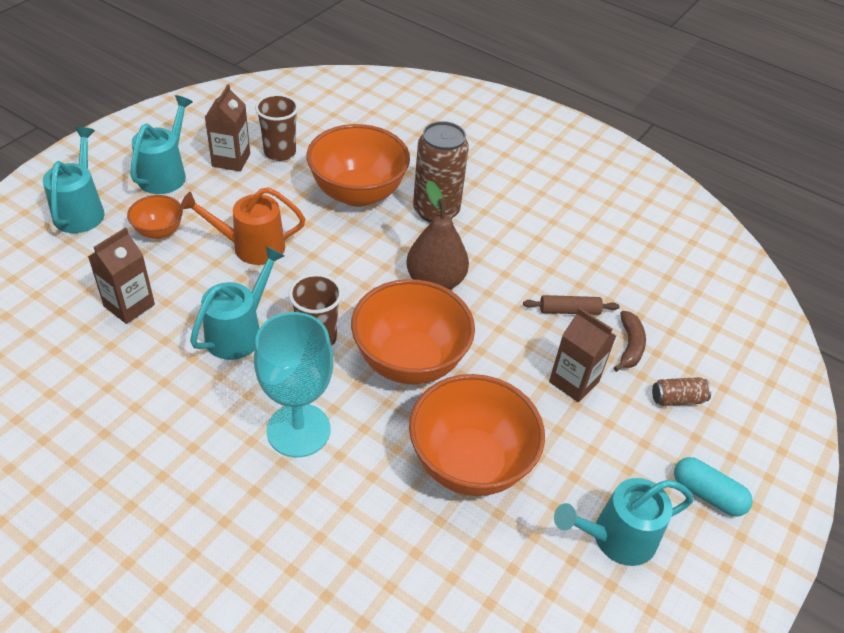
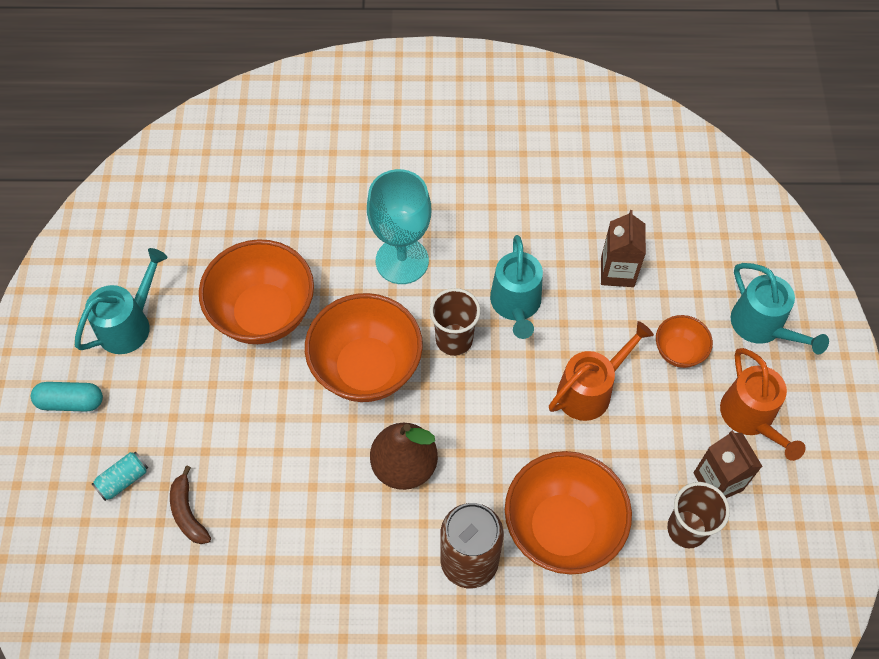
camera: 150 degrees right, 15 degrees up
(165, 174) = (751, 418): turquoise watering can -> orange watering can
(569, 311) = (263, 517): brown rolling pin -> none
(574, 382) = (221, 438): brown carton -> none
(677, 399) = (123, 480): brown can -> turquoise can

